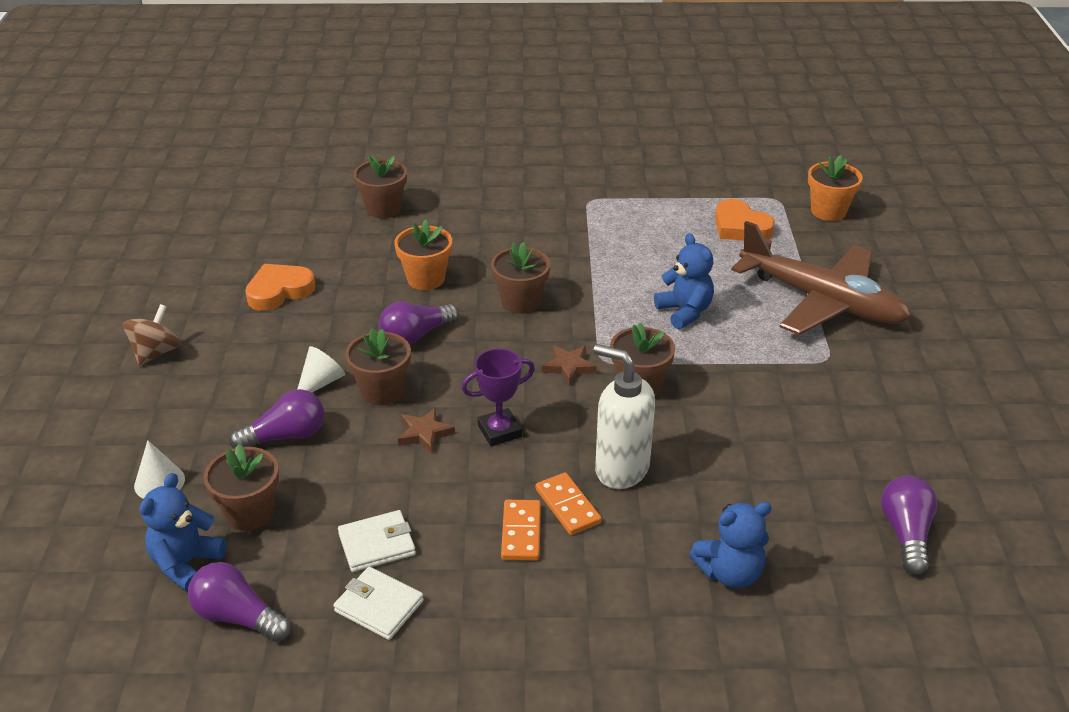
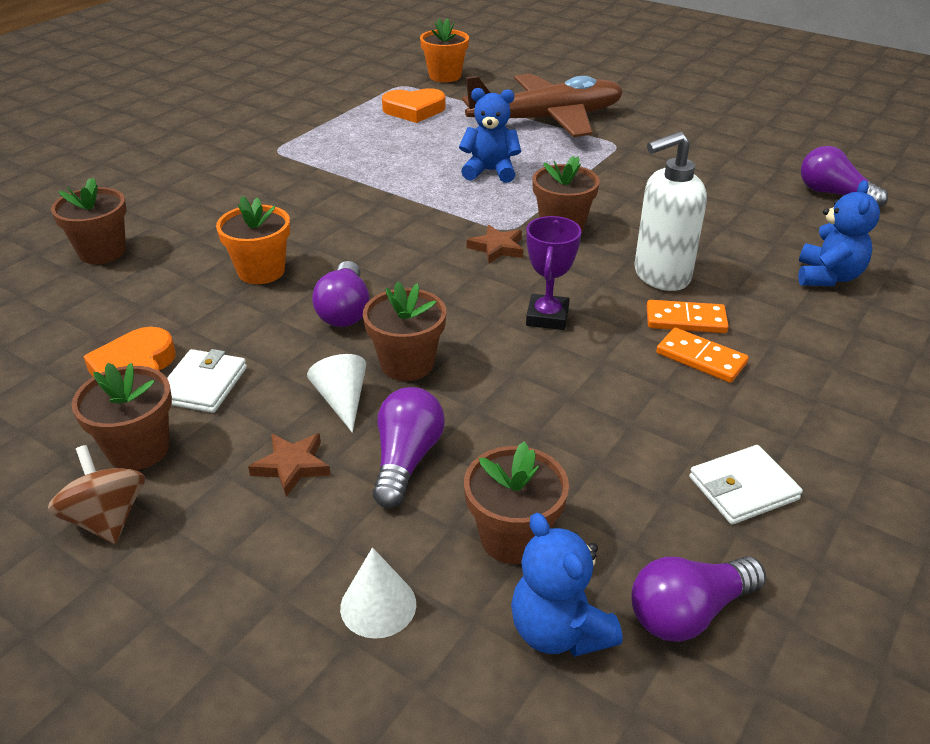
camera: 55 degrees left, 0 degrees up
(377, 544) = (647, 455): white wallet -> white wallet (203, 385)
(424, 433) = (504, 361): brown star -> brown star (292, 466)
(521, 302) = (372, 235): brown flower pot -> brown flower pot (138, 449)

